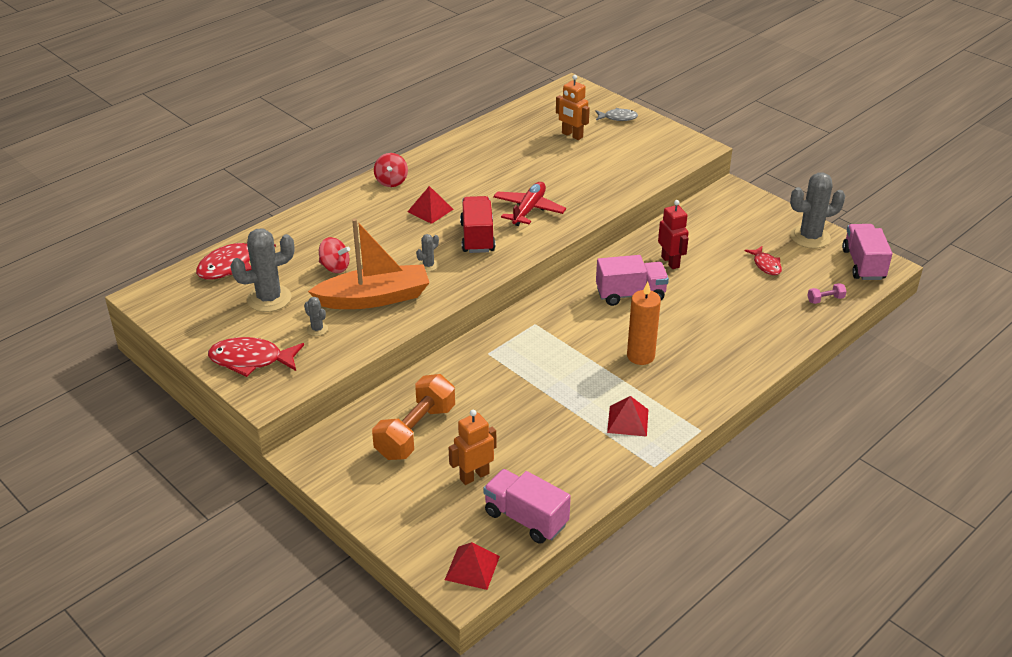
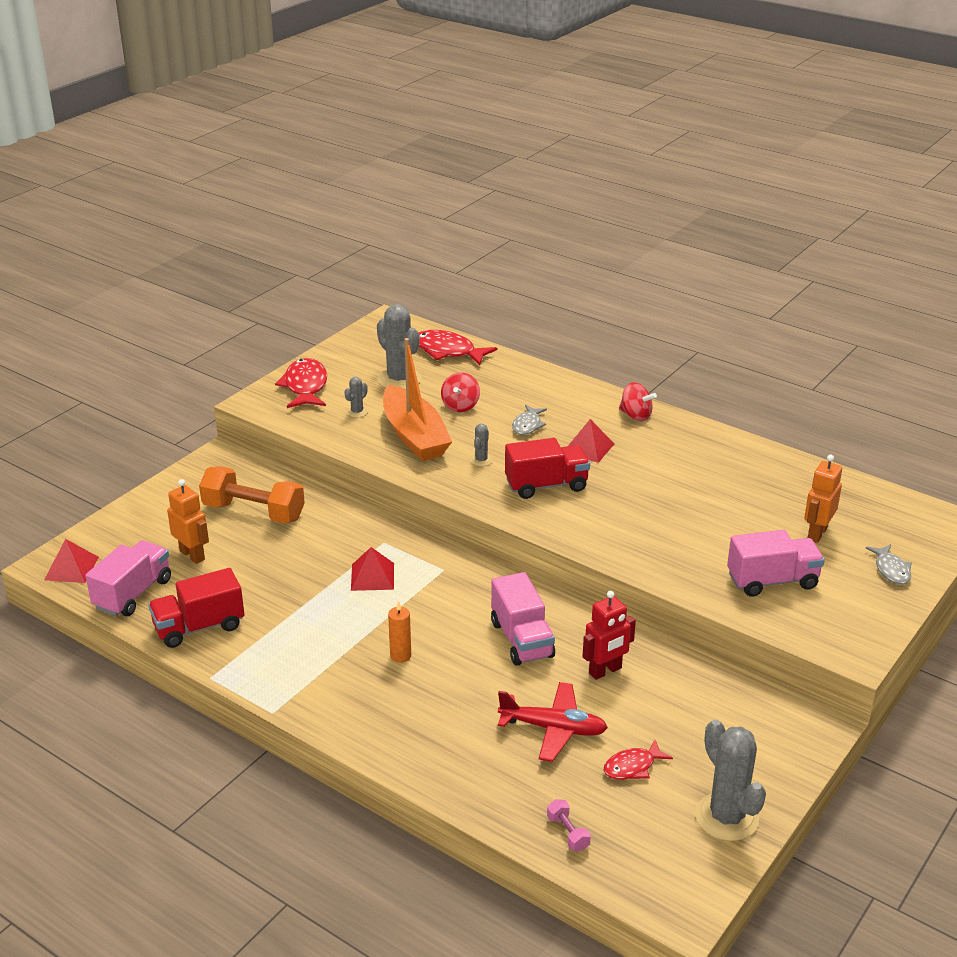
camera: 80 degrees right, 5 degrees down
(383, 235) = (527, 425): none -> grey fish
(391, 181) = (636, 415): red spinning top -> red spinning top turned 135 degrees counterclockwise
(428, 265) = (481, 460): grey cactus -> grey cactus turned 75 degrees clockwise
(528, 210) = (619, 515): red plane -> red plane (553, 728)
(584, 472) = (199, 627): none -> red truck
(628, 421) = (283, 653): red pyramid -> red pyramid (372, 576)
(640, 356) = (400, 656): orange candle -> orange candle, size x0.61
(863, 264) = (676, 882): pink truck -> pink truck (772, 581)

